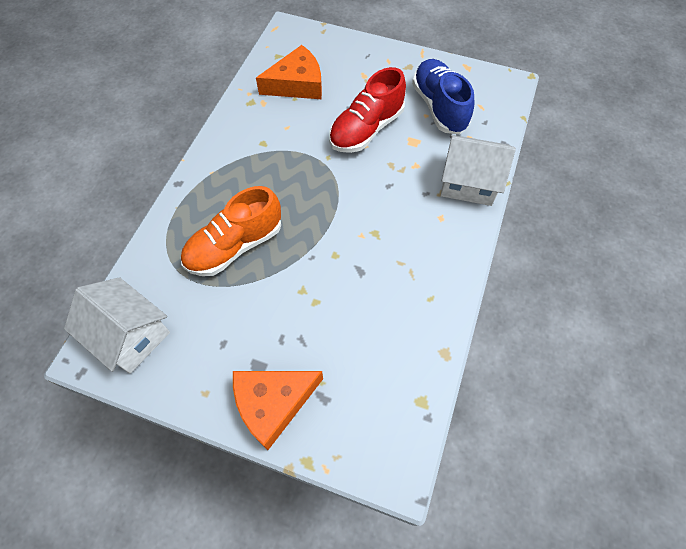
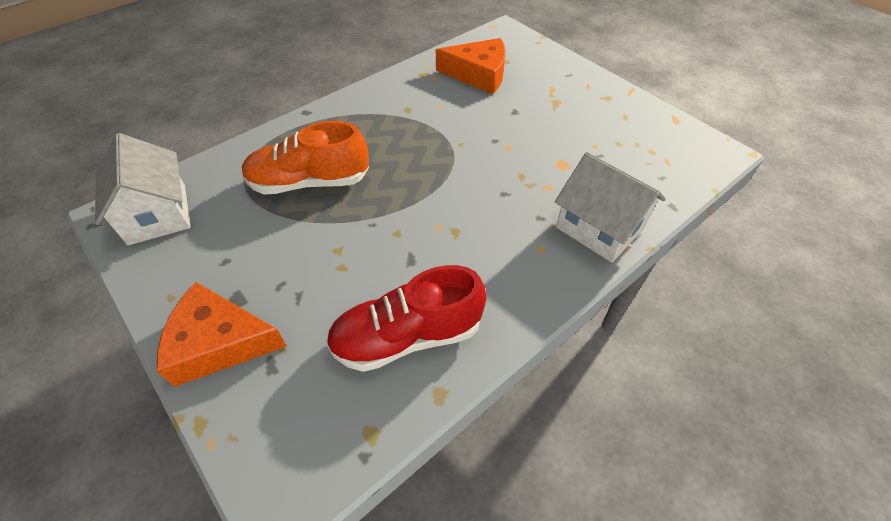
camera: 30 degrees right, 10 degrees down
(366, 129) = (519, 135): red shoe -> red shoe (407, 336)
(439, 107) = (615, 144): blue shoe -> none

